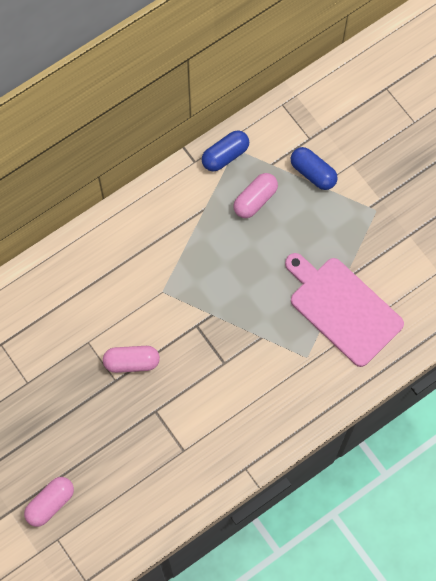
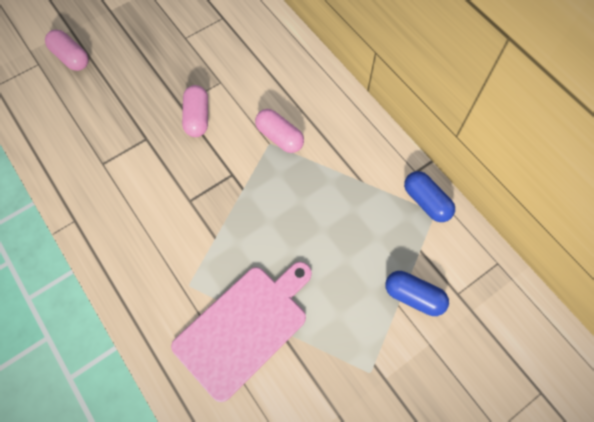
camera: 90 degrees right, 5 degrees down
(255, 200) = (375, 232): pink capsule -> pink capsule (279, 137)
(313, 173) = (413, 296): blue capsule -> blue capsule turned 75 degrees clockwise

